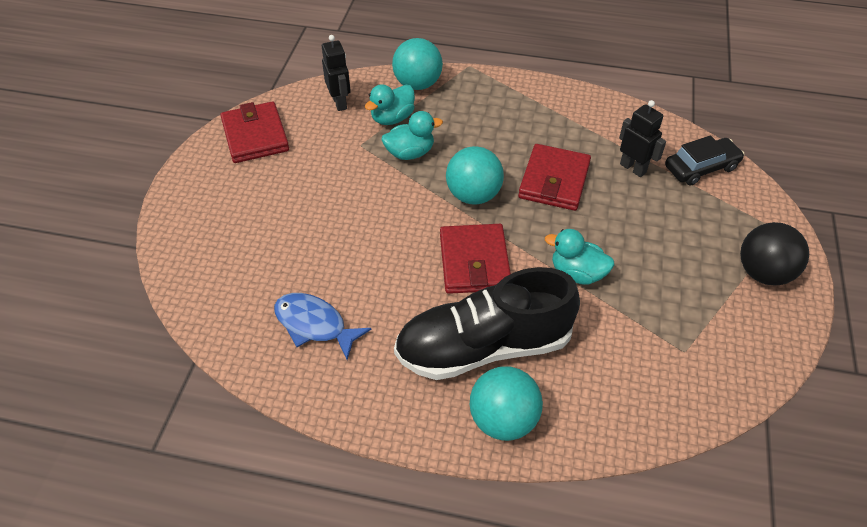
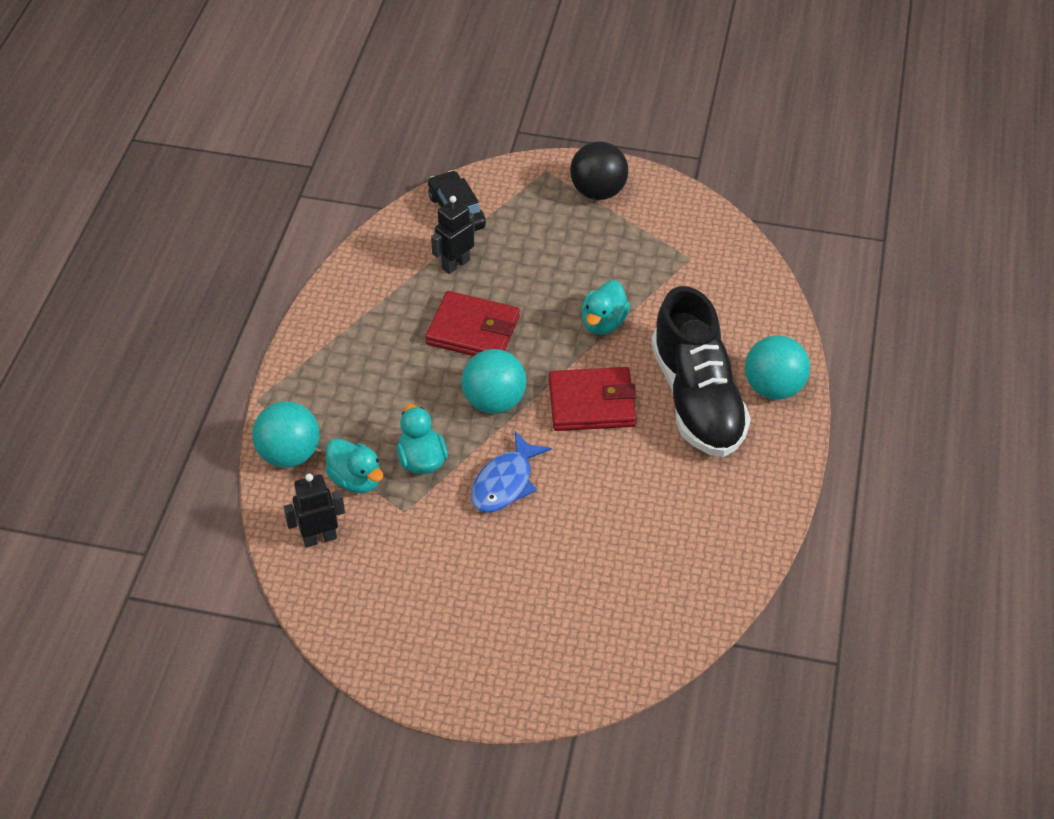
camera: 90 degrees left, 0 degrees up
(255, 136) = (380, 629): red wallet -> none
(314, 325) = (681, 537): blue fish -> blue fish (505, 482)

